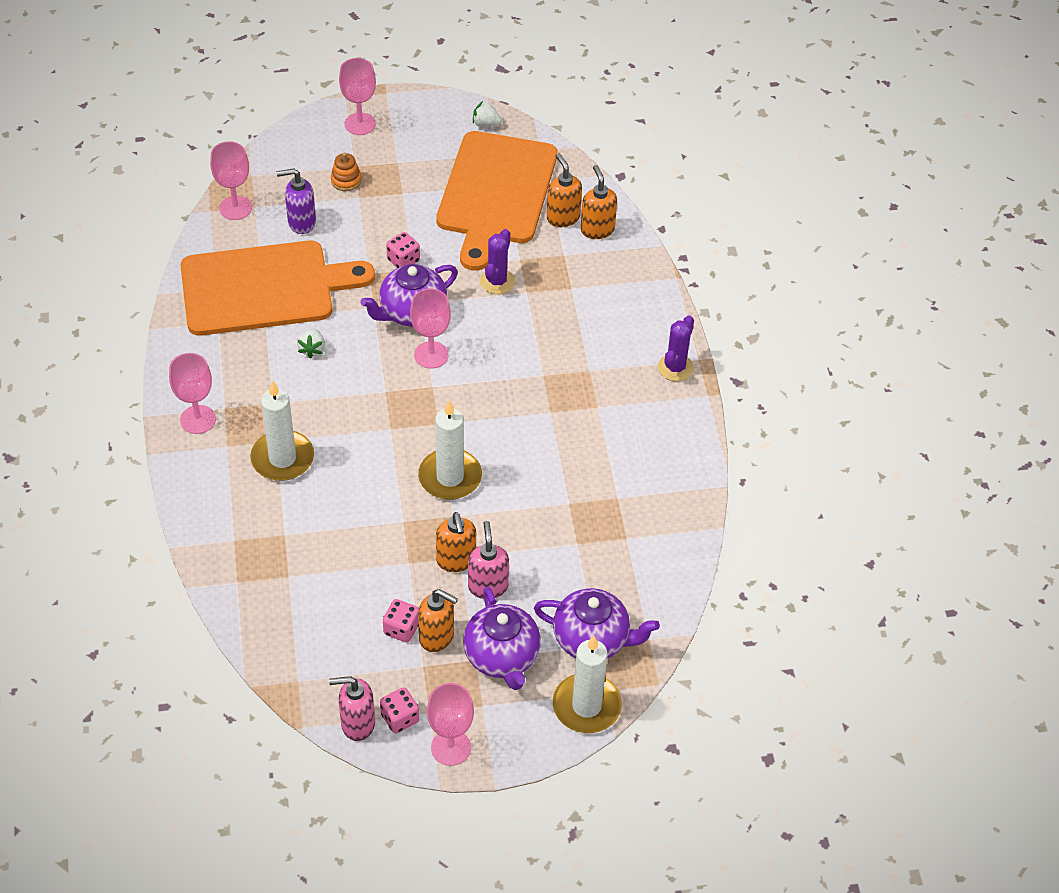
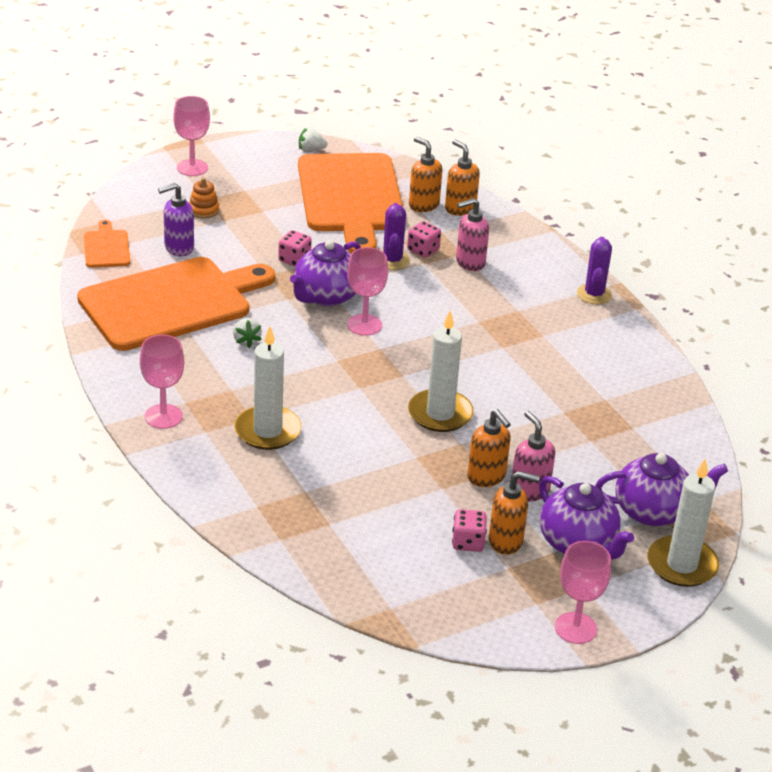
camera: 20 degrees left, 15 degrees down
(235, 208) = (106, 247): pink goblet -> orange cutting board
(357, 724) = (472, 630): pink soap dispenser -> pink soap dispenser (470, 262)
(400, 718) = (511, 615): pink dice -> pink dice (423, 250)

